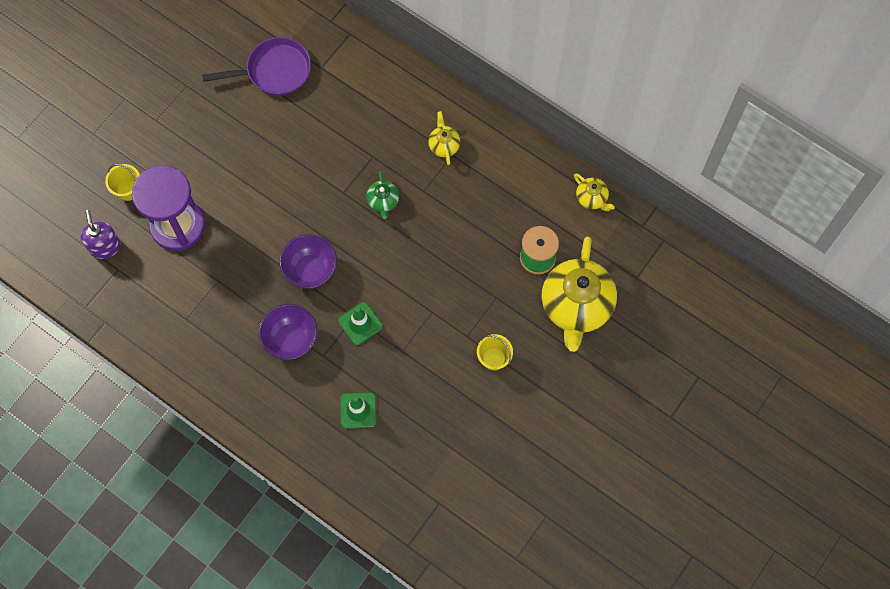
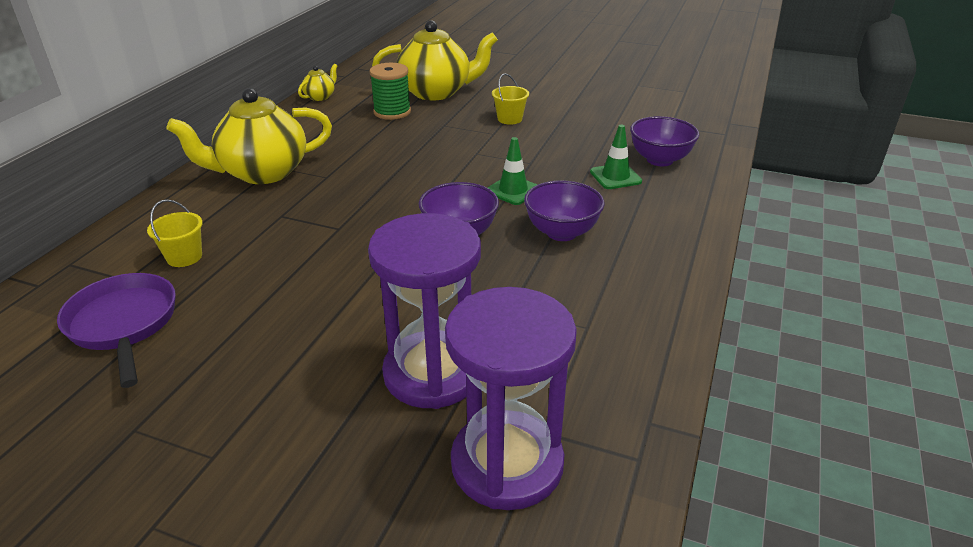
camera: 105 degrees left, 35 degrees down
(105, 247) = (507, 463): purple soap dispenser -> purple hourglass
(128, 190) = (376, 460): yellow bucket -> yellow bucket (184, 257)
(375, 460) = (659, 160): none -> purple bowl
(383, 201) = (346, 199): green teapot -> none
(444, 145) = (262, 173): yellow teapot -> yellow teapot, size x2.24

